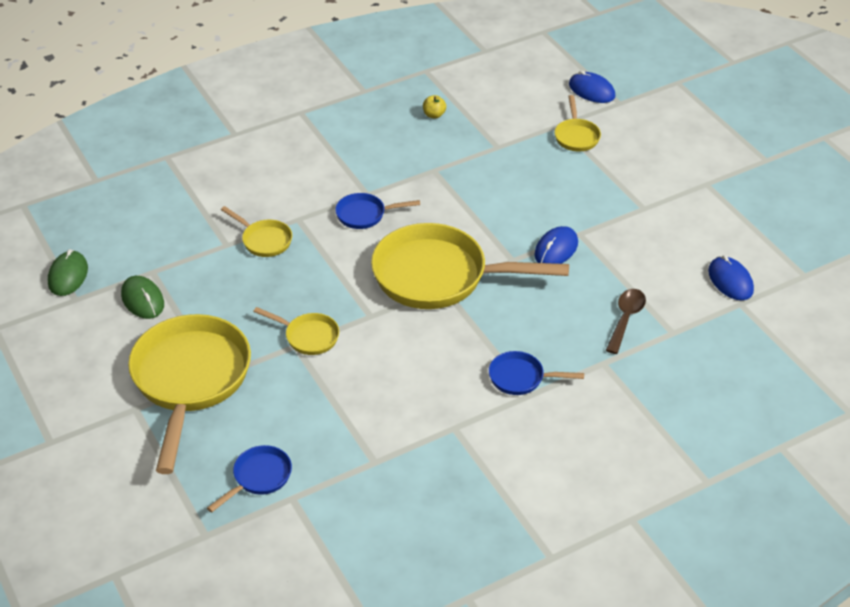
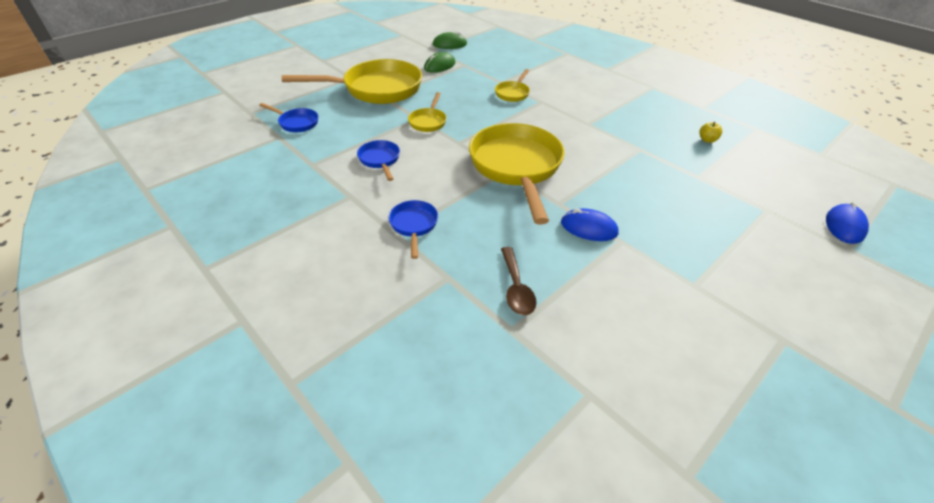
camera: 75 degrees right, 0 degrees up
(365, 215) = (564, 126): blue pan -> blue pan (380, 160)
(576, 136) = (762, 223): yellow pan -> none
(625, 319) = (516, 288): brown spoon -> brown spoon turned 75 degrees clockwise
(730, 281) = (624, 380): blue mouse -> none

